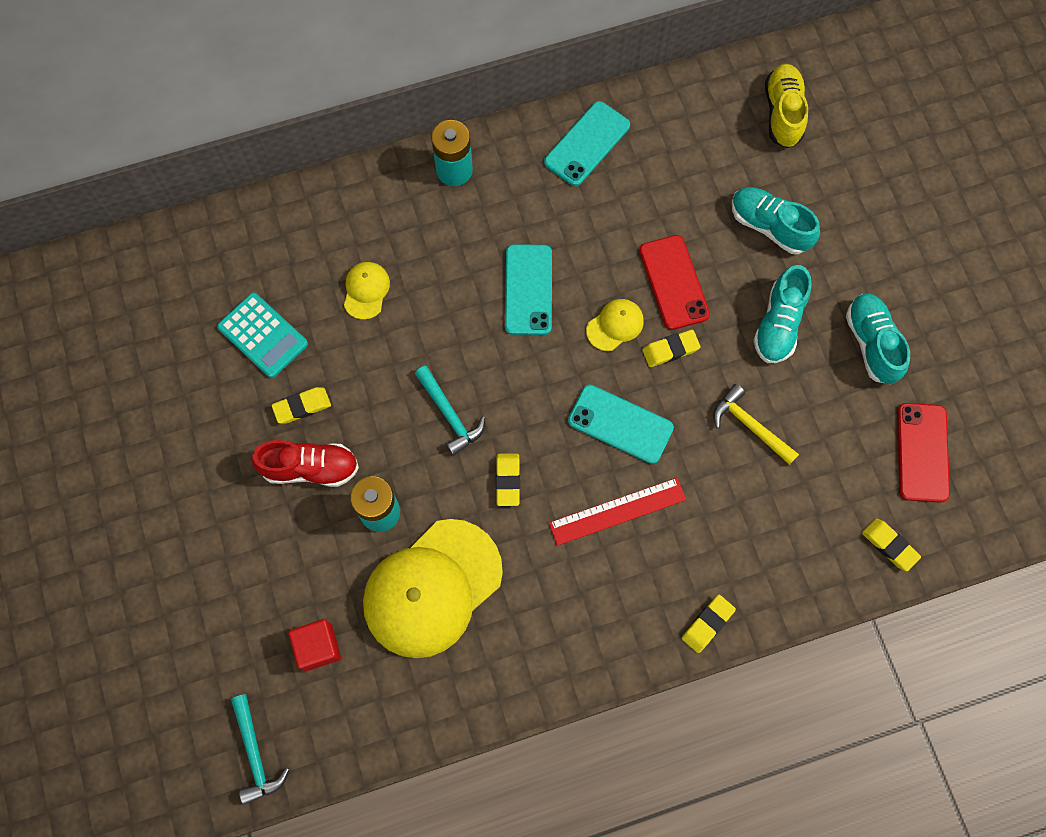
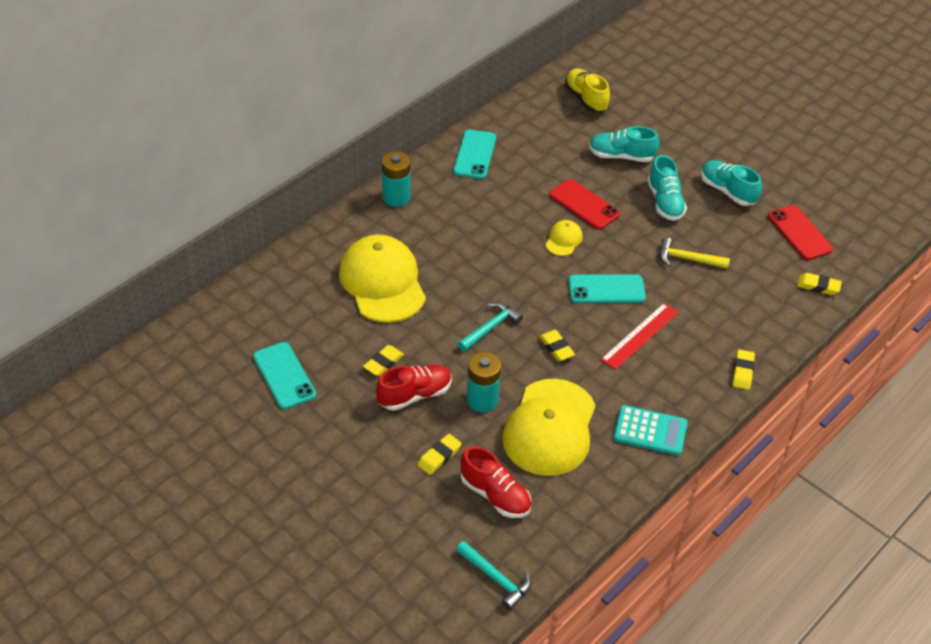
camera: 30 degrees left, 25 degrees down
(263, 335) = (326, 334): turquoise calculator -> turquoise calculator (650, 431)
(318, 647) = (495, 495): red cube -> red shoe
(366, 290) = (382, 282): yellow cap -> yellow cap, size x2.29
(449, 415) = (490, 328): turquoise hammer -> turquoise hammer turned 75 degrees counterclockwise
(528, 290) = (493, 242): turquoise phone -> turquoise phone (284, 376)
(670, 350) = (608, 239): yellow eraser -> yellow eraser (439, 456)

